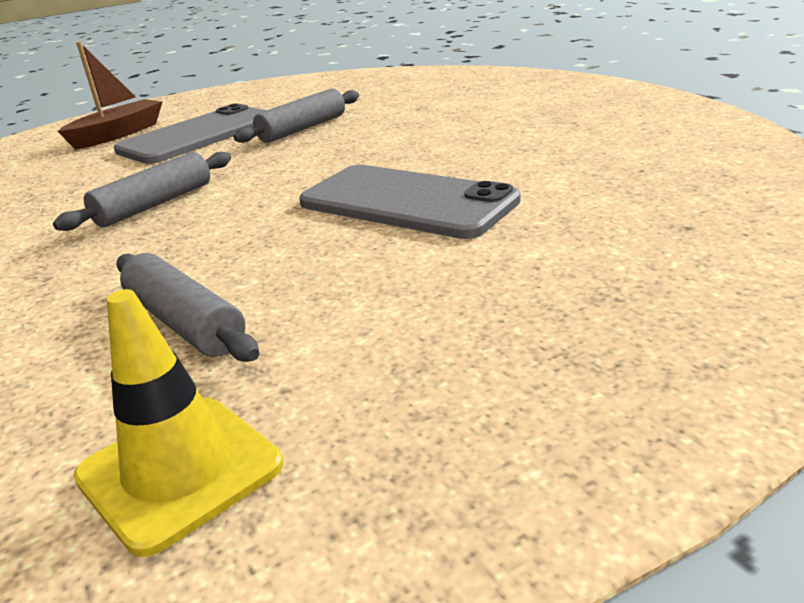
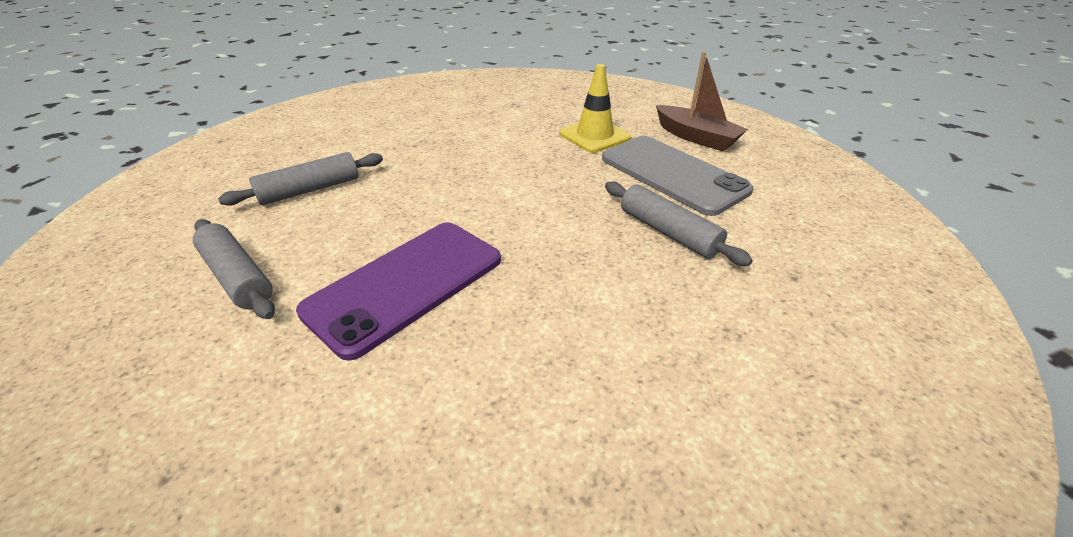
camera: 95 degrees right, 10 degrees up
(155, 205) = (503, 167): grey rolling pin -> grey rolling pin (237, 277)
(179, 471) = (183, 196): yellow traffic cone -> yellow traffic cone (594, 136)
(407, 202) = (406, 284): grey phone -> purple phone

